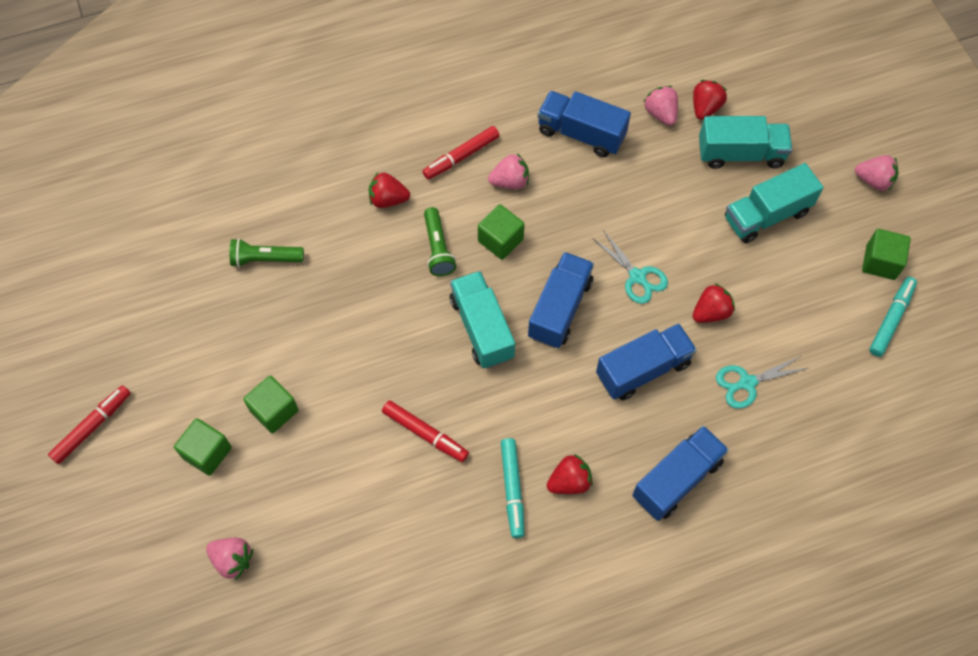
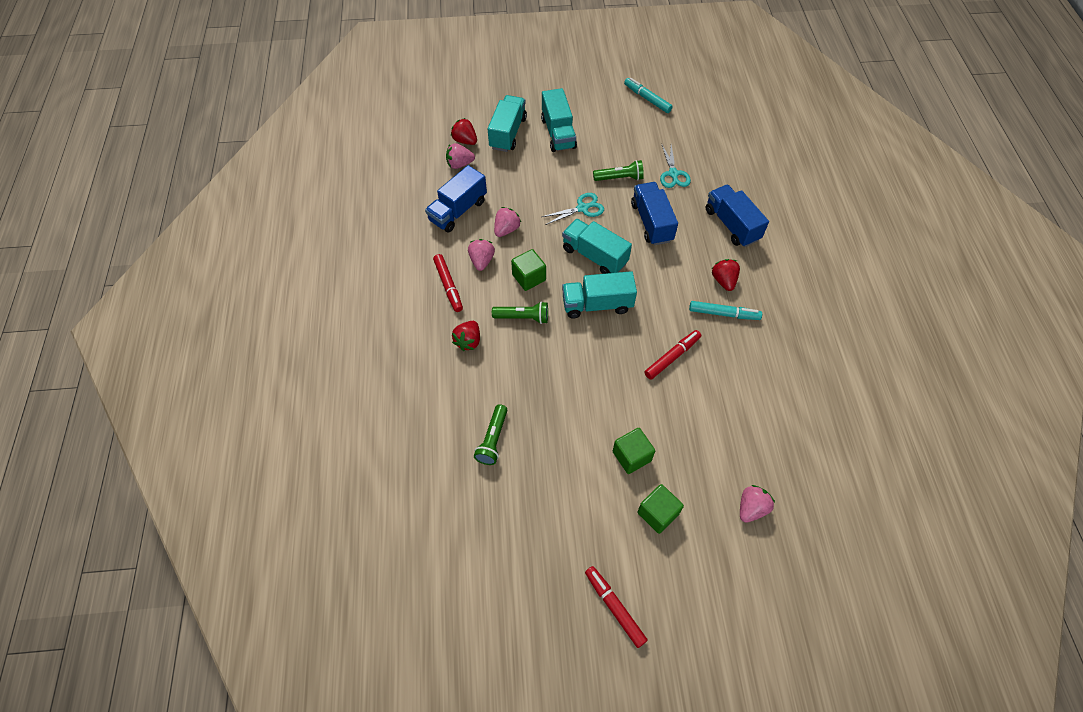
camera: 75 degrees left, 5 degrees down
(560, 309) = (594, 256): blue truck -> turquoise truck
(711, 312) = (619, 178): red strawberry -> green flashlight
(873, 181) = (551, 79): pink strawberry -> pink strawberry (506, 229)
(880, 262) = (608, 92): green cube -> none

